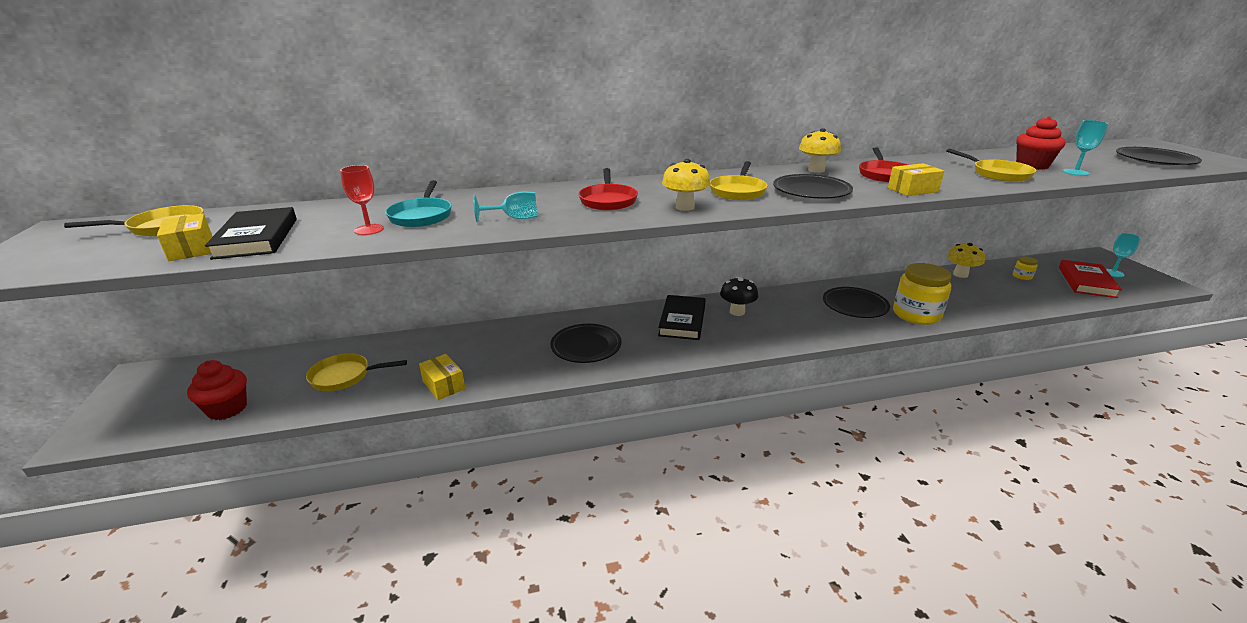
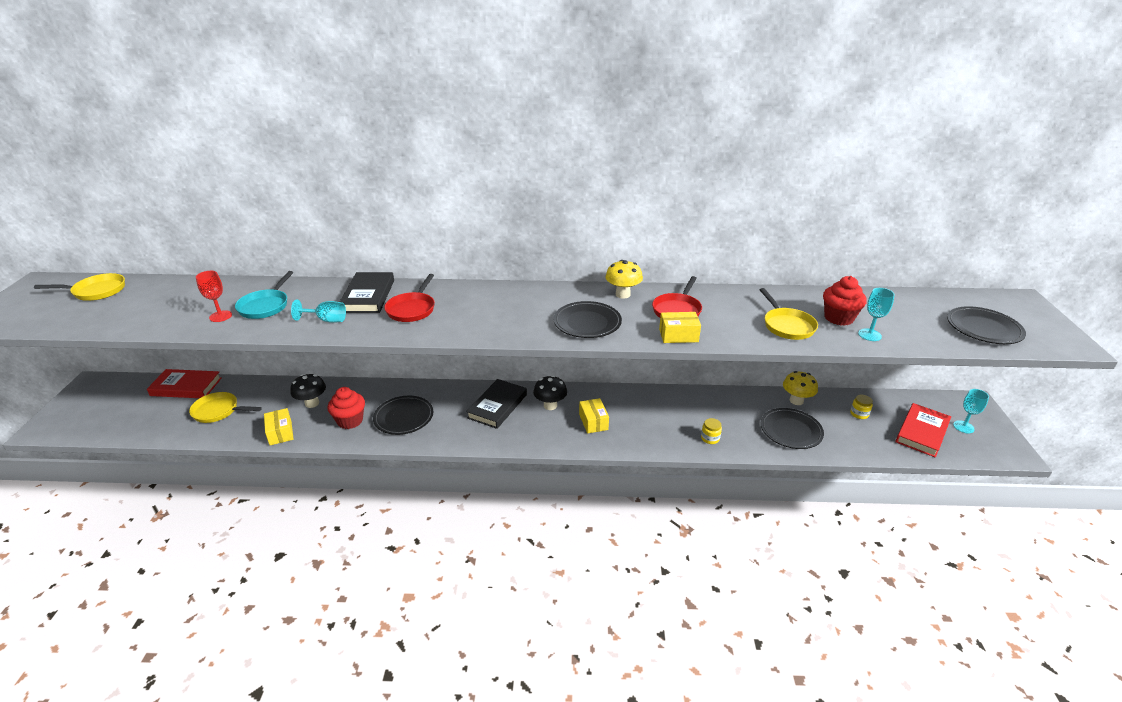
camera: 15 degrees right, 5 degrees up
(191, 249) = (101, 318): yellow box -> yellow box (593, 422)
(227, 409) = (133, 424): red cupcake -> red cupcake (350, 421)
(257, 238) = (146, 313): black book -> black book (368, 296)
(283, 359) = (186, 387): none -> red book
(464, 350) = (312, 403): none -> black mushroom
(685, 207) = (463, 327): yellow mushroom -> none
(737, 191) = (525, 313): yellow pan -> none
(854, 306) = (660, 418): black plate -> black plate (790, 431)
(916, 314) = (710, 438): yellow jar -> yellow jar, size x0.44

